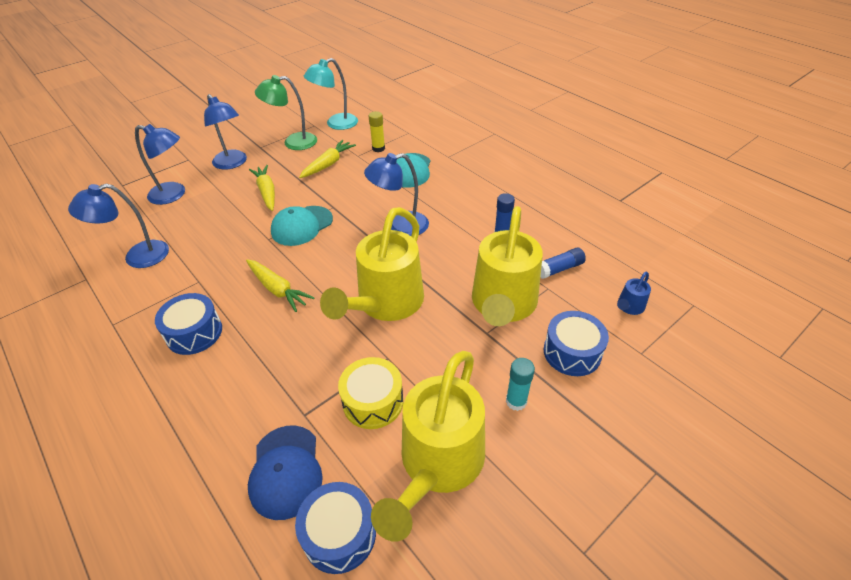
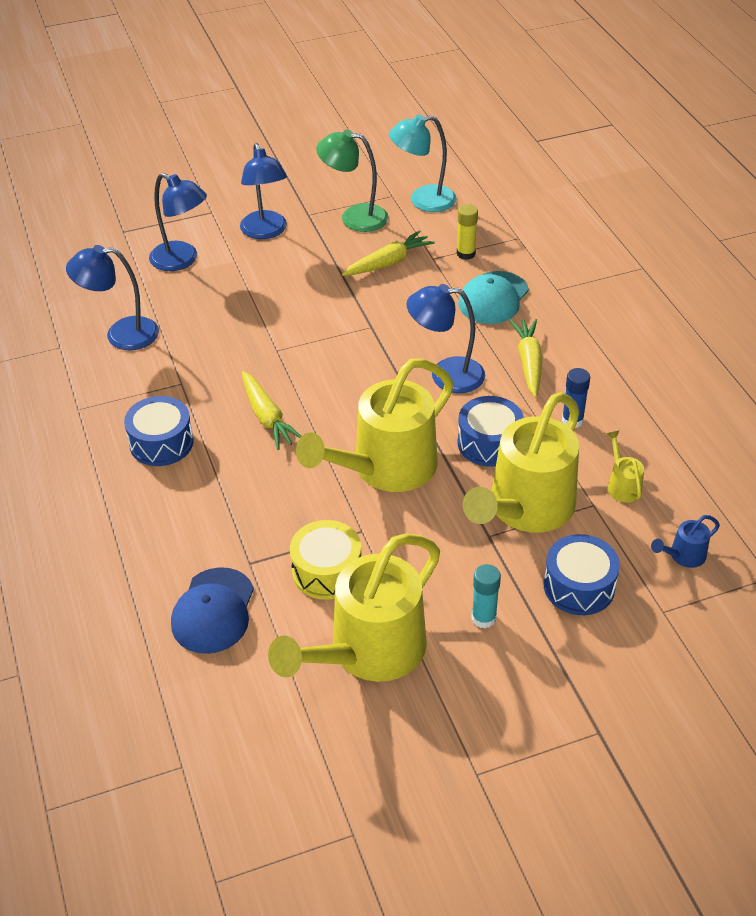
camera: 20 degrees right, 0 degrees up
(267, 192) = (295, 285): yellow carrot -> yellow carrot (529, 362)
(302, 226) = (323, 343): turquoise cap -> none
(339, 534) = (245, 681): blue drum -> blue drum (489, 443)
(559, 269) = (622, 485): blue glue stick -> yellow watering can

